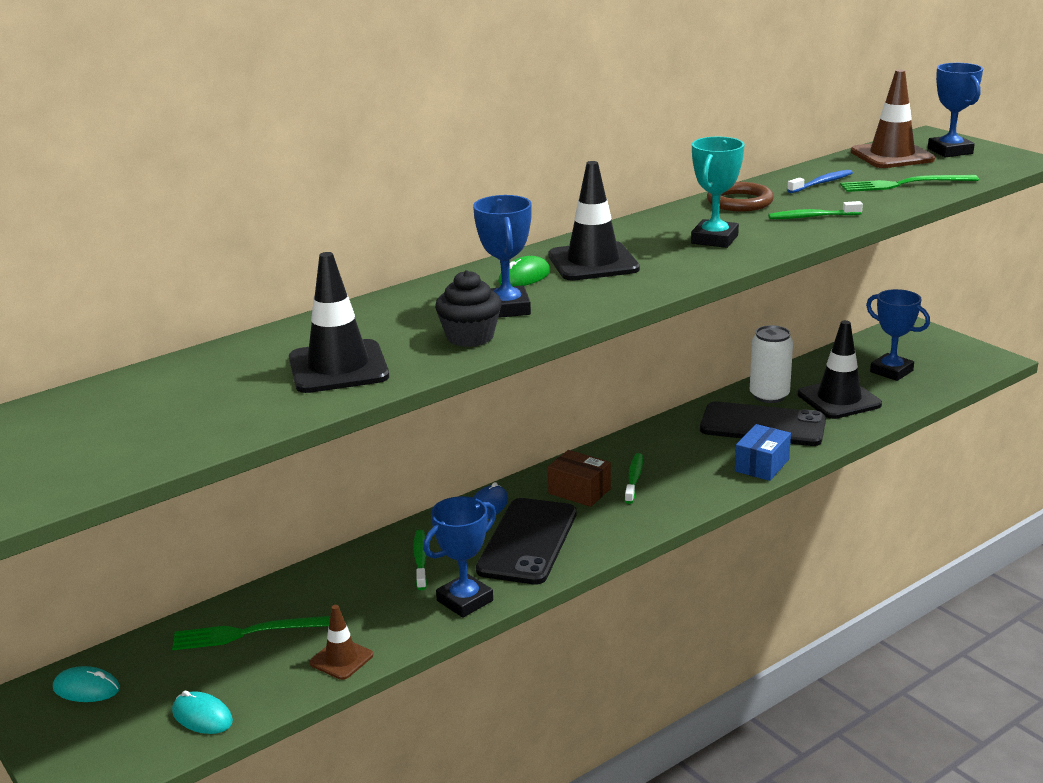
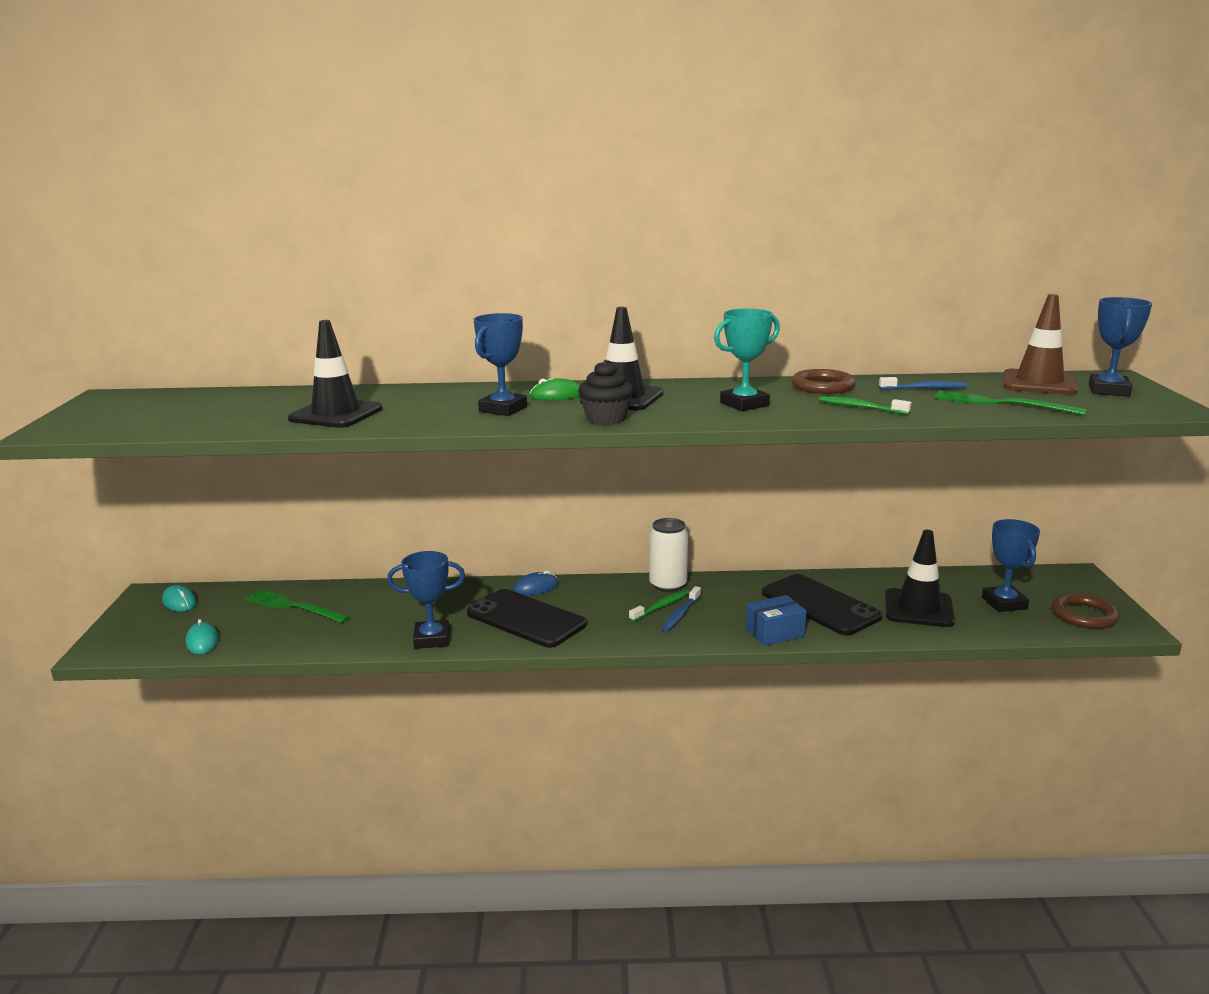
camera: 35 degrees right, 5 degrees down
(341, 659) = (313, 642): brown traffic cone -> none
(421, 560) = (445, 604): green toothbrush -> none
(470, 337) = (443, 418): black cupcake -> black cupcake (606, 418)
(527, 541) = (526, 619): black phone -> black phone turned 75 degrees clockwise
(579, 491) = (610, 600): brown box -> none
(661, 479) = (680, 614): none -> blue toothbrush
(769, 395) = (859, 586): white can -> white can (668, 585)
(955, 361) = (1084, 615): none -> brown ring

